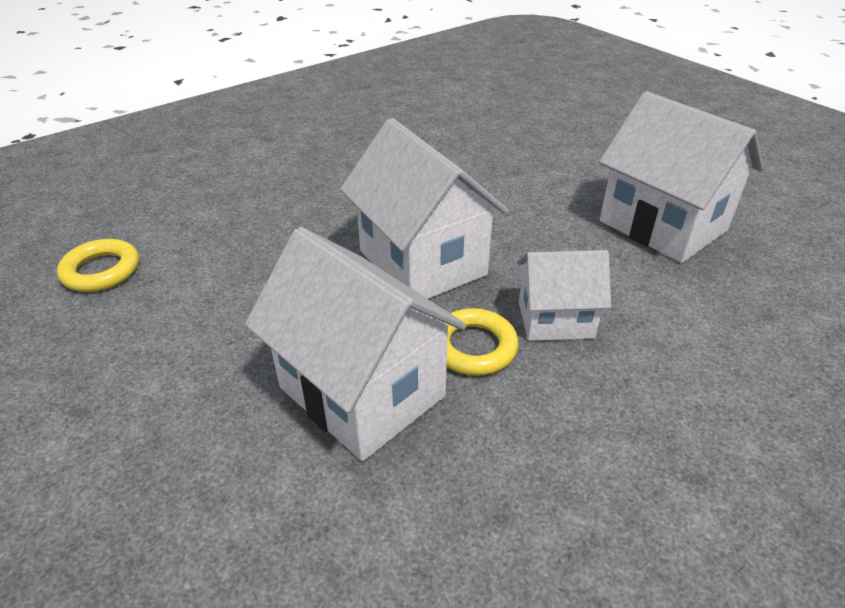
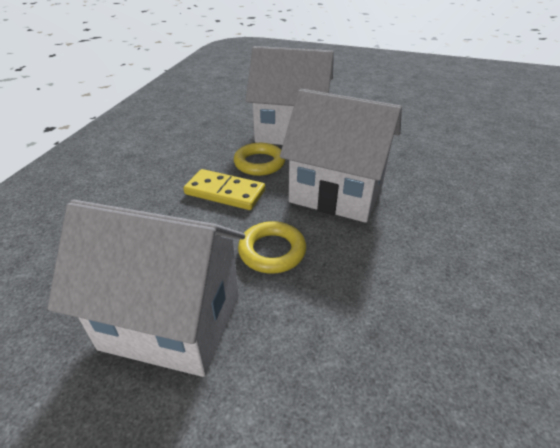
camera: 145 degrees right, 0 degrees up
(101, 271) = (475, 125): yellow ring -> yellow ring (272, 251)
(555, 320) = (225, 192): white house -> yellow domino

